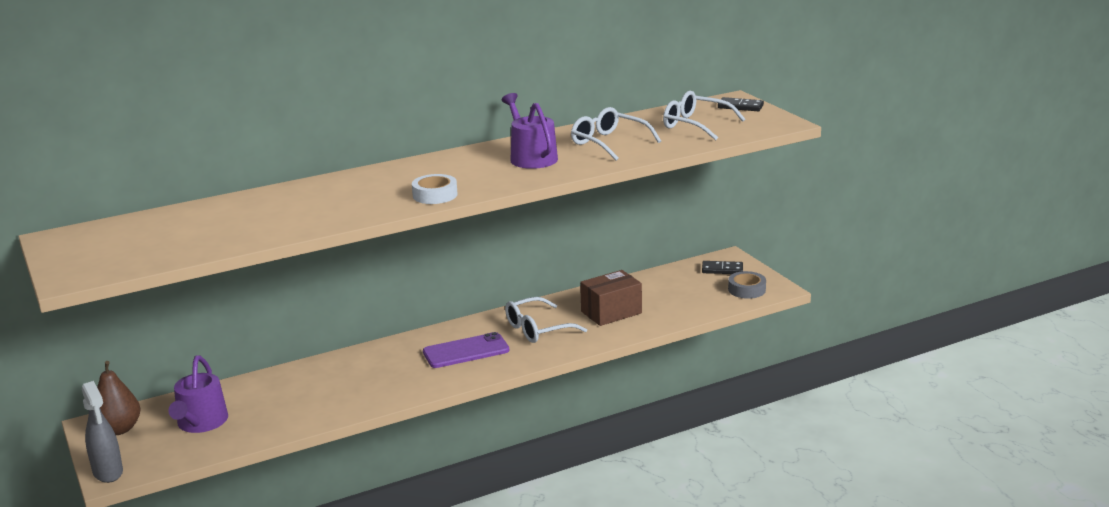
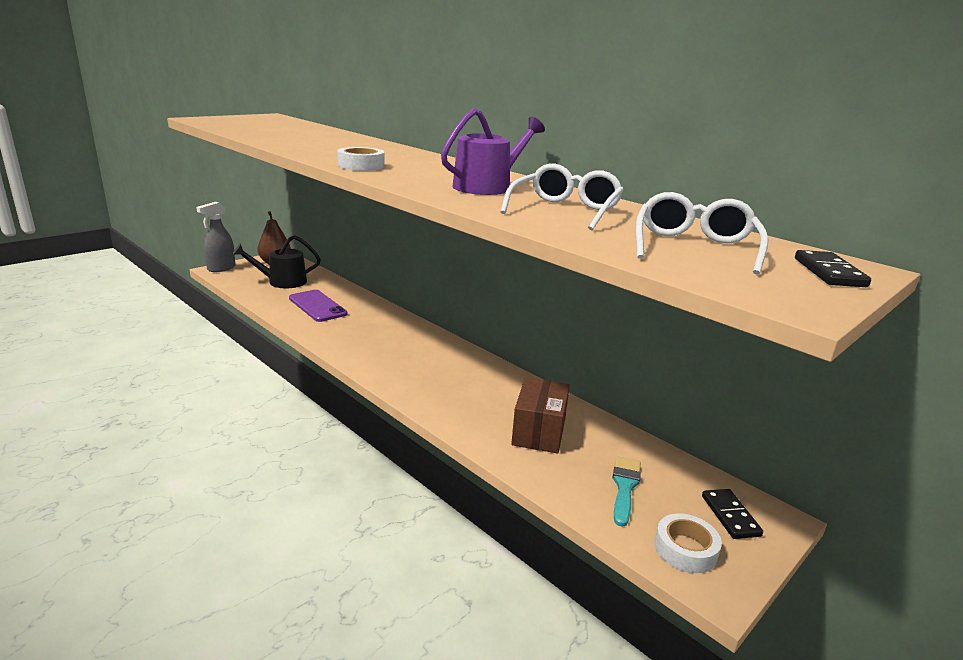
camera: 70 degrees right, 0 degrees up
(201, 423) = (282, 282): purple watering can -> black watering can
(466, 351) = (414, 359): purple phone -> purple phone (317, 306)
(538, 329) = (475, 390): white glasses -> none
(611, 312) = (539, 432): brown box -> brown box turned 60 degrees clockwise
(685, 295) = (624, 487): none -> turquoise brush
(746, 290) = (685, 549): grey tape -> white tape

